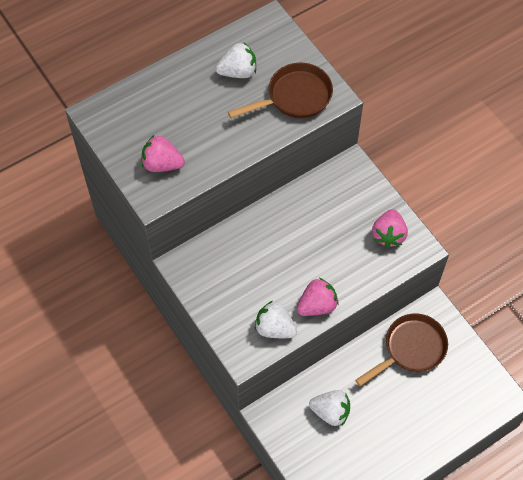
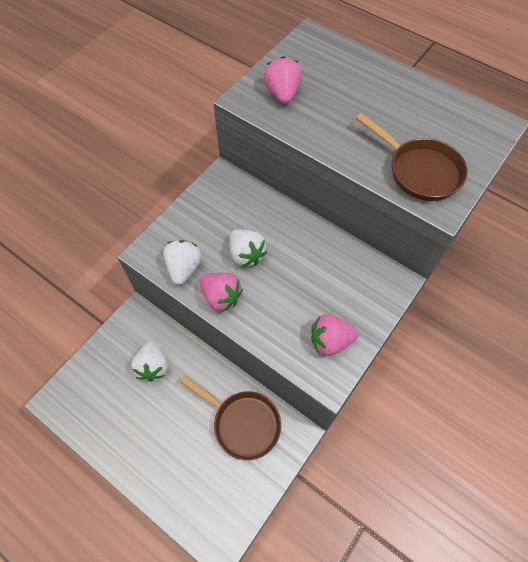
camera: 70 degrees right, 0 degrees up
(238, 72) = (420, 117): white strawberry -> white strawberry (246, 254)

